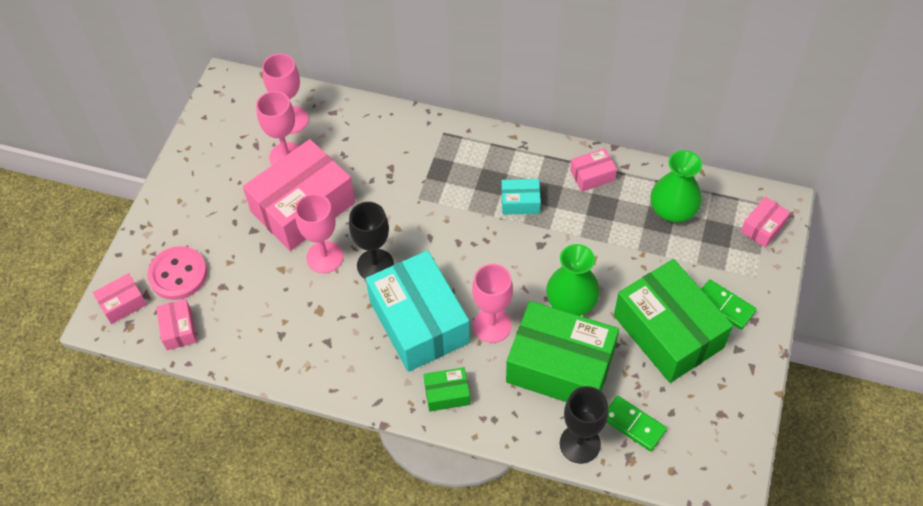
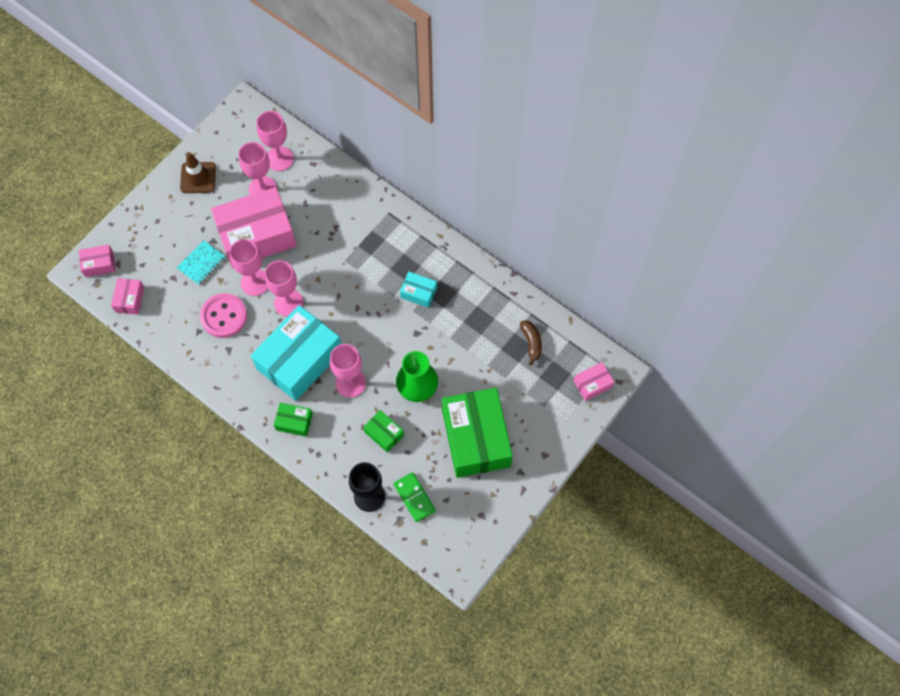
camera: 20 degrees right, 10 degrees up
(178, 274) = (146, 256): pink button -> pink button (224, 316)
(204, 170) = (198, 178): none -> brown traffic cone
(250, 259) = (201, 263): none -> turquoise notebook
(375, 265) = (288, 303): black goblet -> pink goblet
(419, 322) = (299, 360): turquoise box -> turquoise box turned 45 degrees clockwise
(560, 366) = (384, 433): green box -> green box, size x0.44
(592, 175) = (484, 291): pink box -> none
(673, 209) = (531, 343): green vase -> brown banana
(724, 306) = (528, 435): green domino -> none

